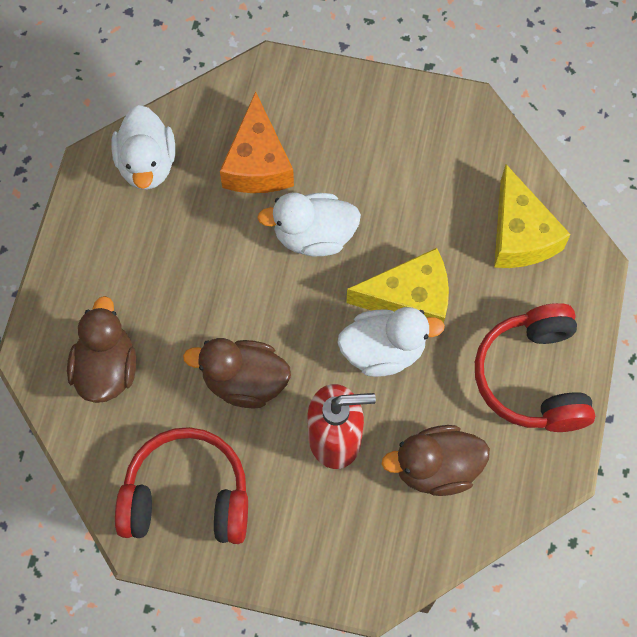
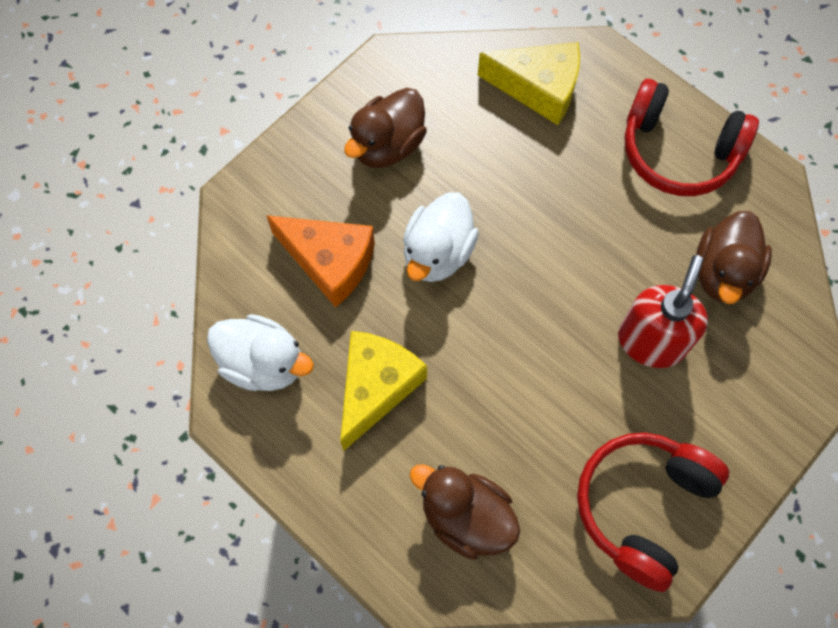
camera: 60 degrees left, 0 degrees up
(244, 382) = (552, 392): brown duck -> brown duck (387, 146)
(383, 351) = (587, 256): white duck -> none
(410, 298) = (548, 206): yellow cheese -> yellow cheese (376, 387)

